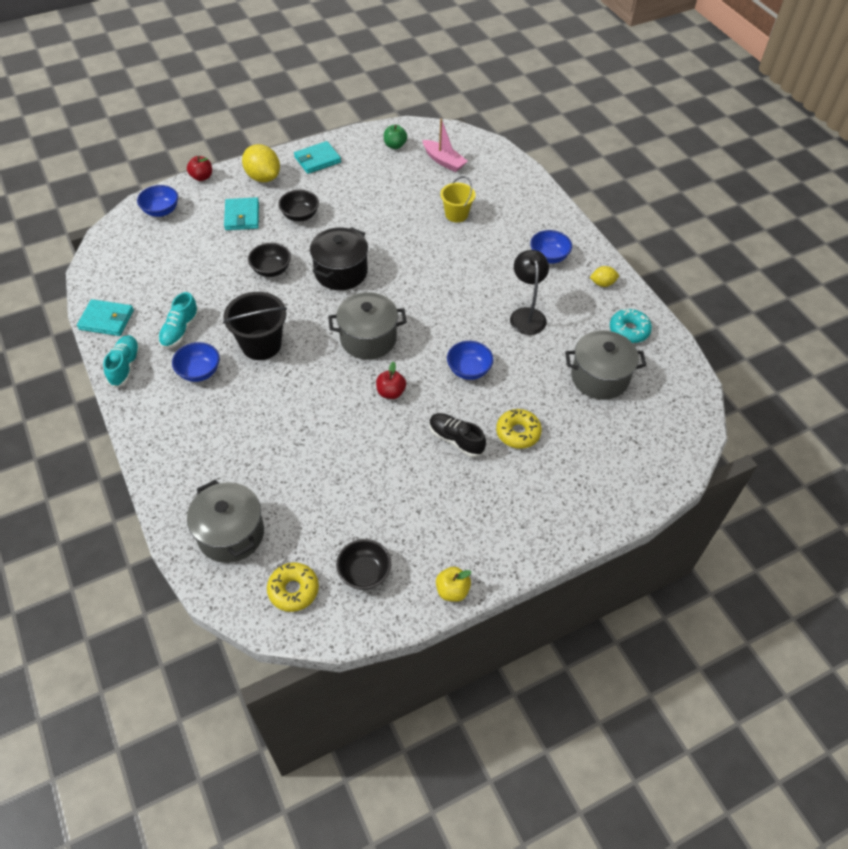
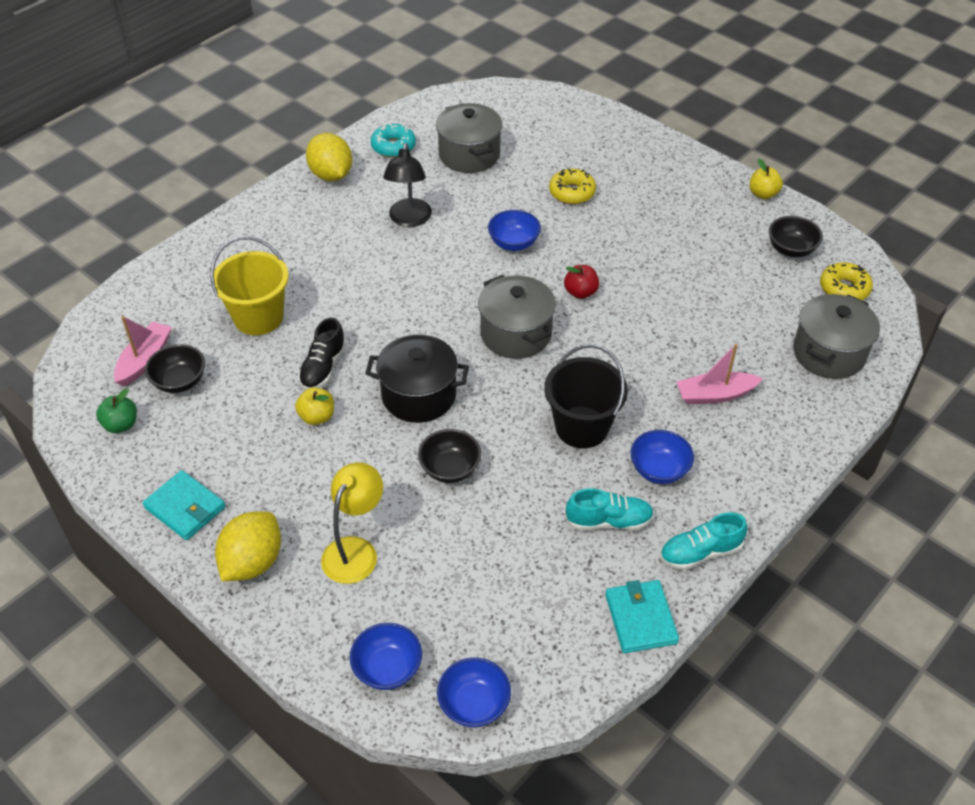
camera: 110 degrees left, 5 degrees down
(202, 177) = (281, 650): red apple -> none
(239, 433) = (715, 395): none -> pink boat
(242, 216) = (355, 550): turquoise wallet -> yellow lamp
(300, 215) = (326, 479): black bowl -> black bowl (180, 382)
(351, 222) = (317, 417): none -> yellow apple
(456, 214) = (258, 317): yellow bucket -> yellow bucket, size x1.53
(456, 440) = (608, 230): black shoe -> black shoe (323, 367)
(526, 315) = (409, 219): black lamp -> black lamp turned 60 degrees counterclockwise
(548, 257) = (305, 222): blue bowl -> blue bowl (474, 704)
(602, 283) = (331, 175): yellow lemon -> yellow lemon, size x1.85

